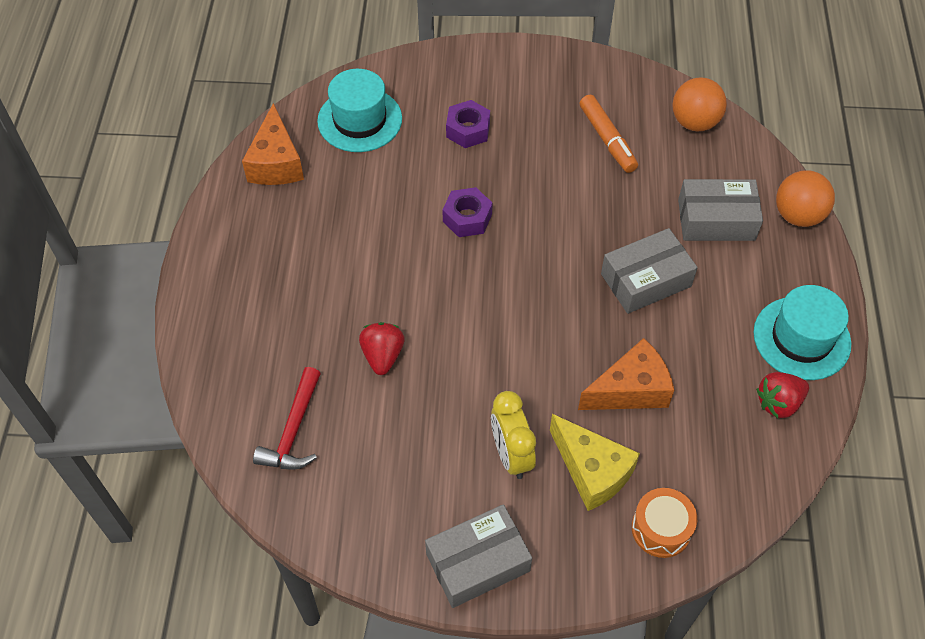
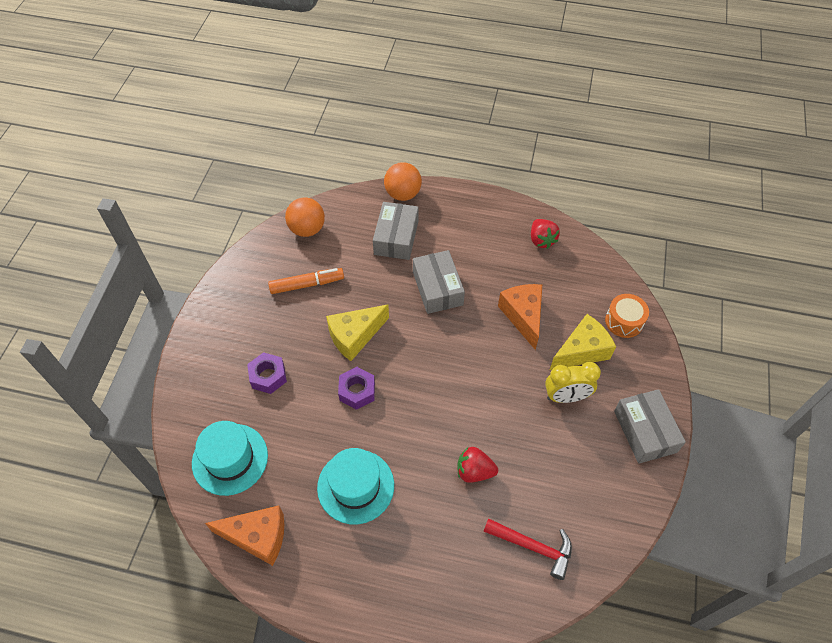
camera: 80 degrees left, 0 degrees up
(544, 202) = (355, 336): none -> yellow cheese
(801, 338) = (497, 217): turquoise hat -> turquoise hat (355, 486)

